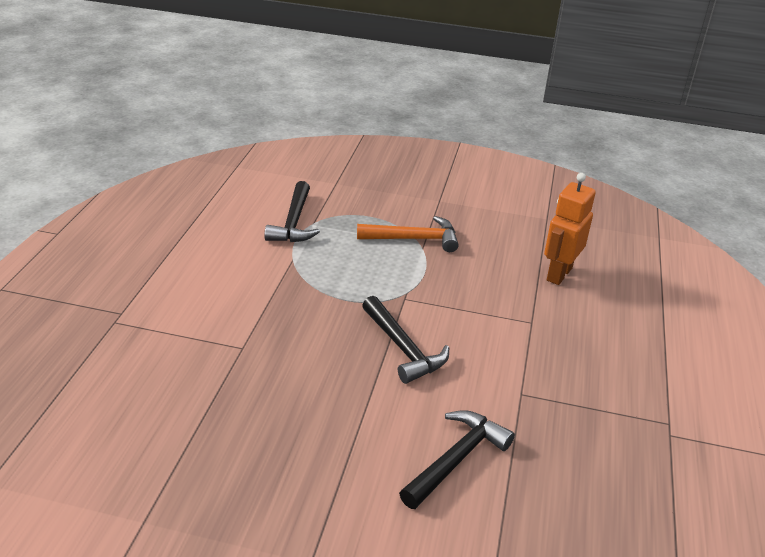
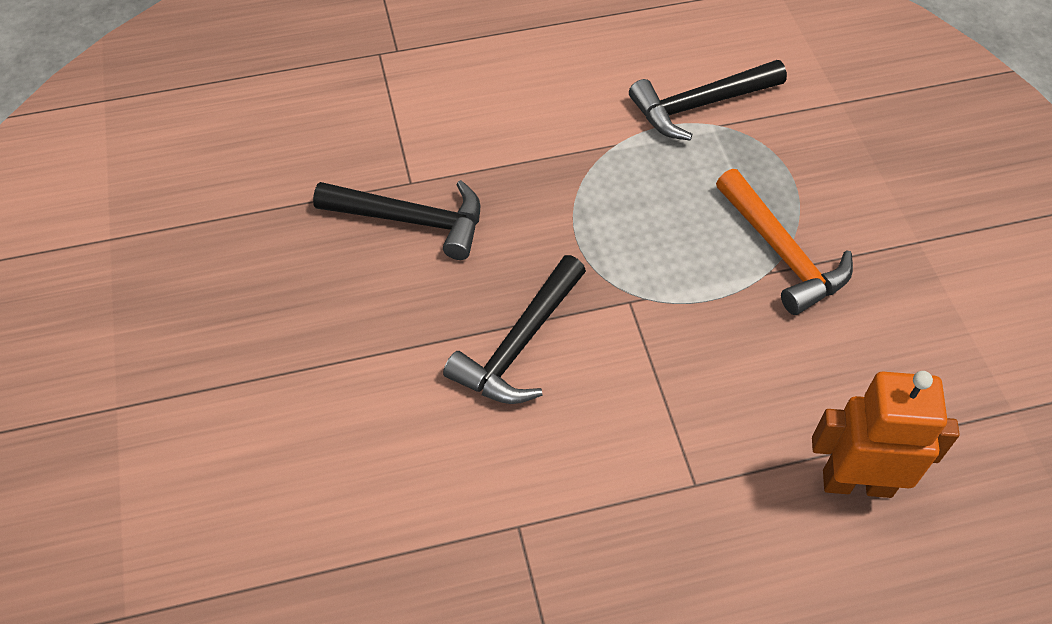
camera: 65 degrees right, 20 degrees up
(456, 459) = (342, 491): black hammer -> black hammer (411, 220)

